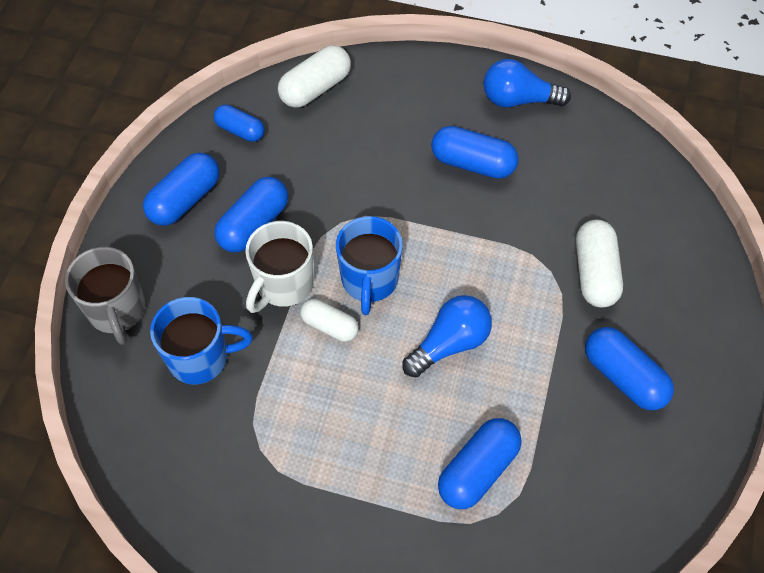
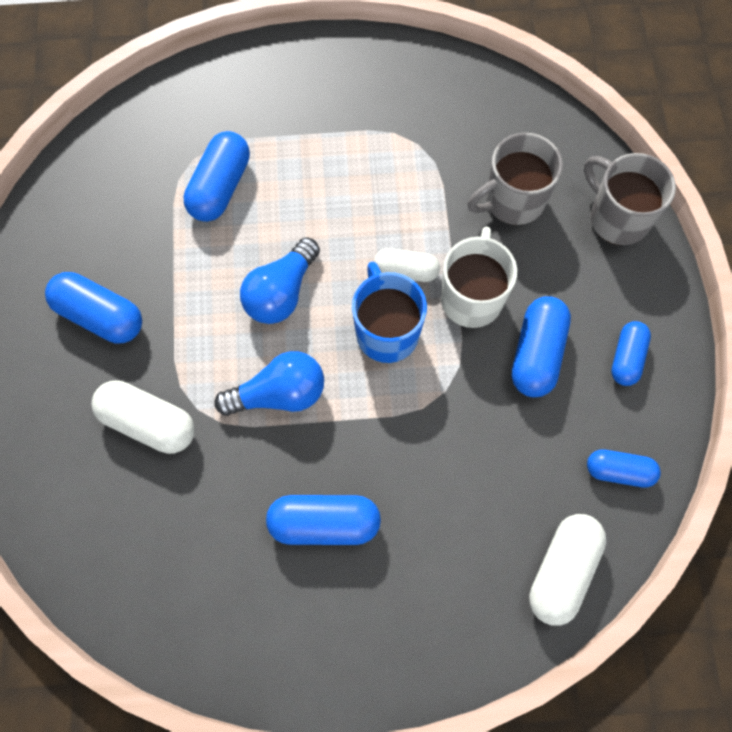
camera: 160 degrees right, 10 degrees up
(185, 199) = (626, 358): blue capsule -> blue capsule, size x0.65
(200, 358) = (512, 201): blue mug -> grey mug
(518, 99) = (295, 650): blue light bulb -> blue light bulb (279, 394)
(594, 273) = (148, 423): white capsule -> white capsule turned 45 degrees counterclockwise

